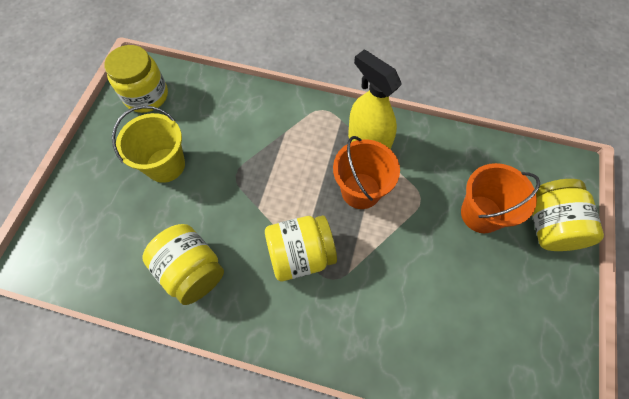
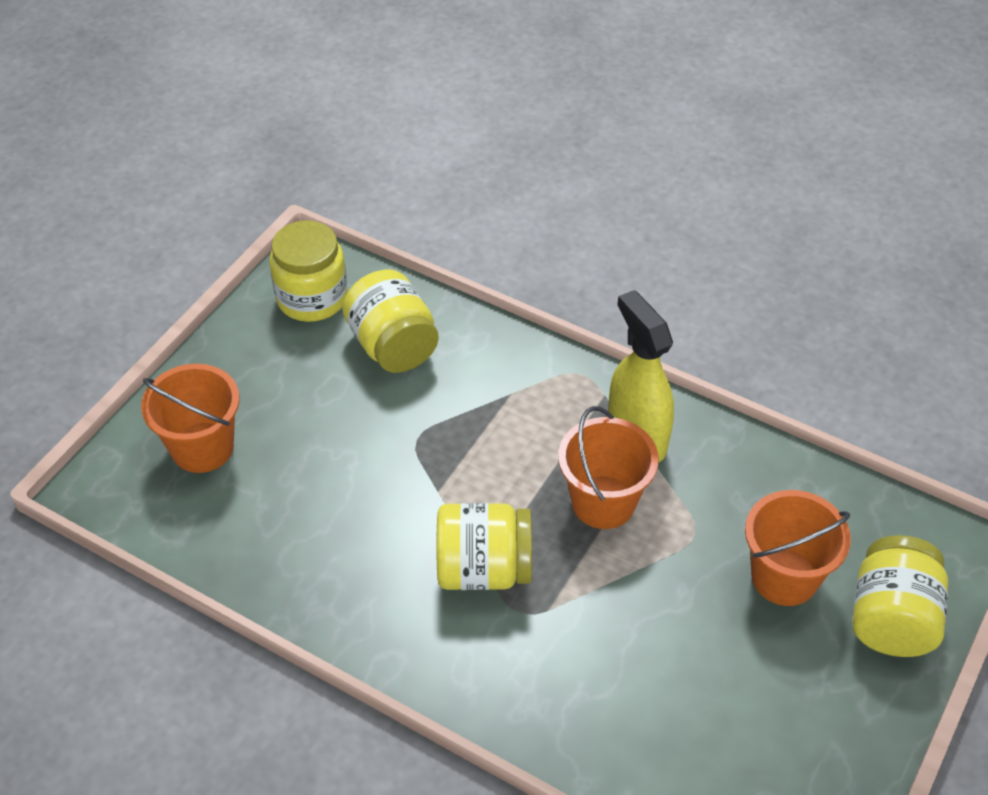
camera: 15 degrees right, 15 degrees down
(98, 214) = (202, 447): none -> orange bucket
(165, 165) = (316, 402): yellow bucket -> none
(192, 270) = (318, 553): yellow jar -> yellow jar (393, 345)

